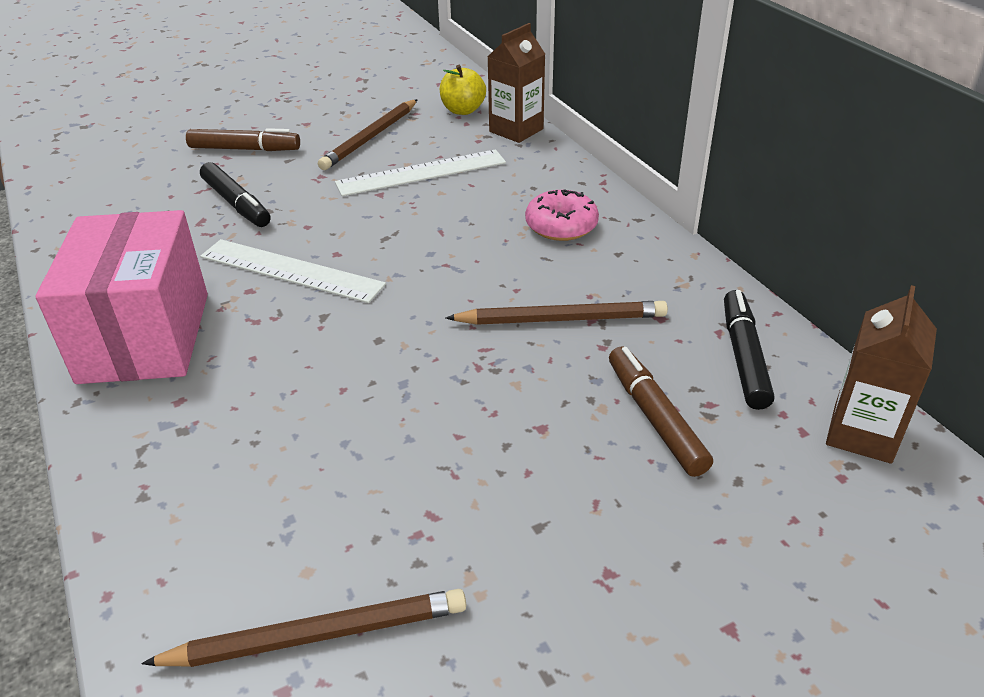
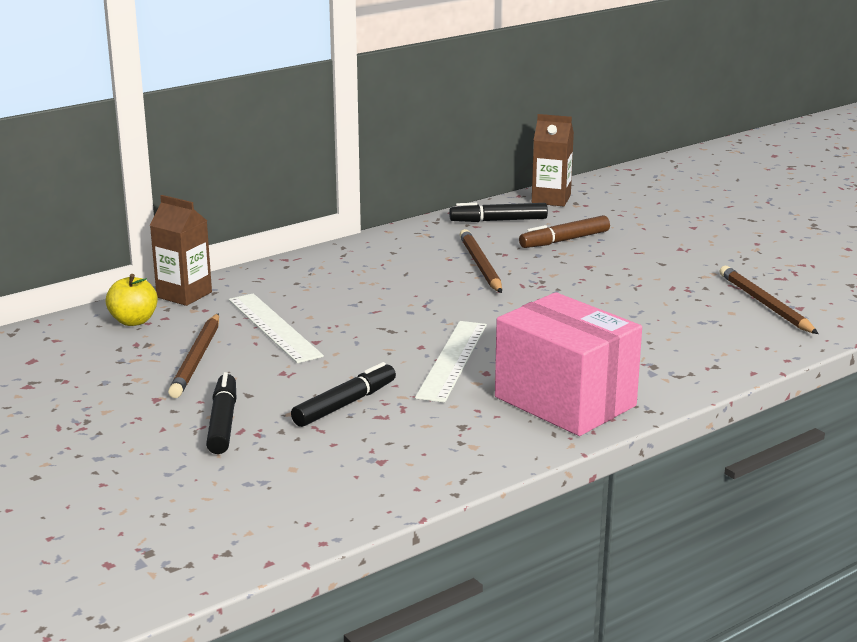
camera: 100 degrees left, 15 degrees down
(145, 337) = (565, 401): pink box -> pink box turned 60 degrees clockwise
(244, 149) = (222, 422): brown marker -> black marker
(370, 137) = (197, 359): brown pencil -> brown pencil turned 75 degrees clockwise
(561, 226) = (359, 270): pink donut -> none

